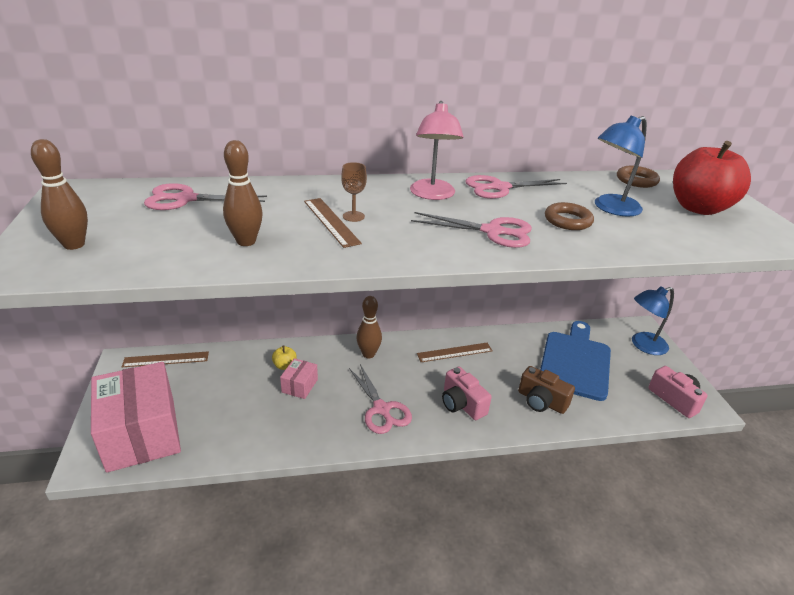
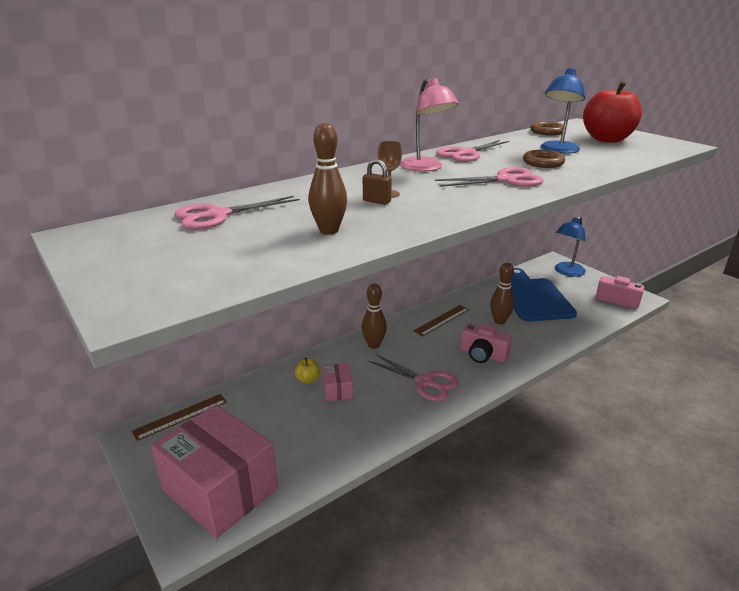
camera: 25 degrees left, 5 degrees down
(74, 245) = (163, 274): brown bowling pin -> brown bowling pin (499, 321)
(331, 221) = (376, 201): brown ruler -> brown padlock
(541, 401) = (536, 332): brown camera -> none

